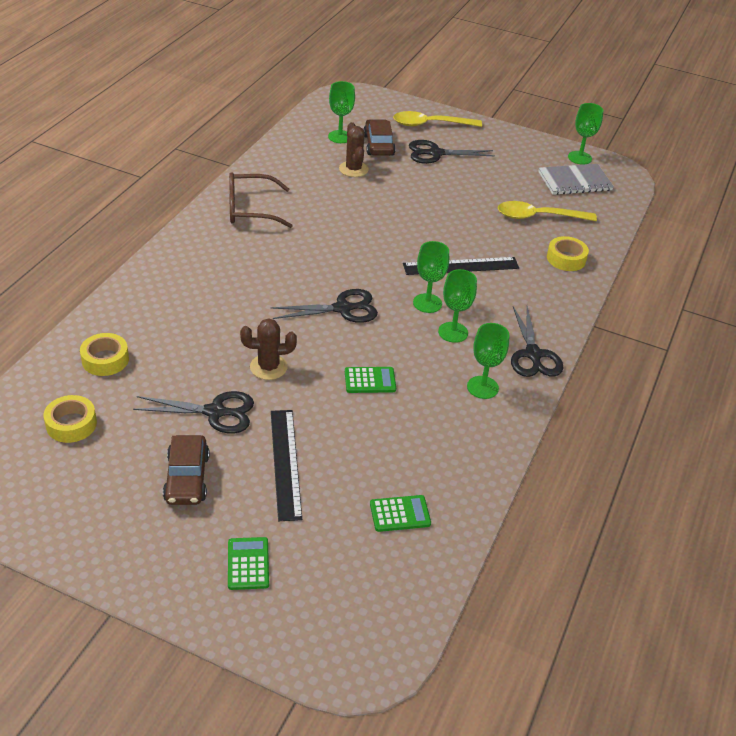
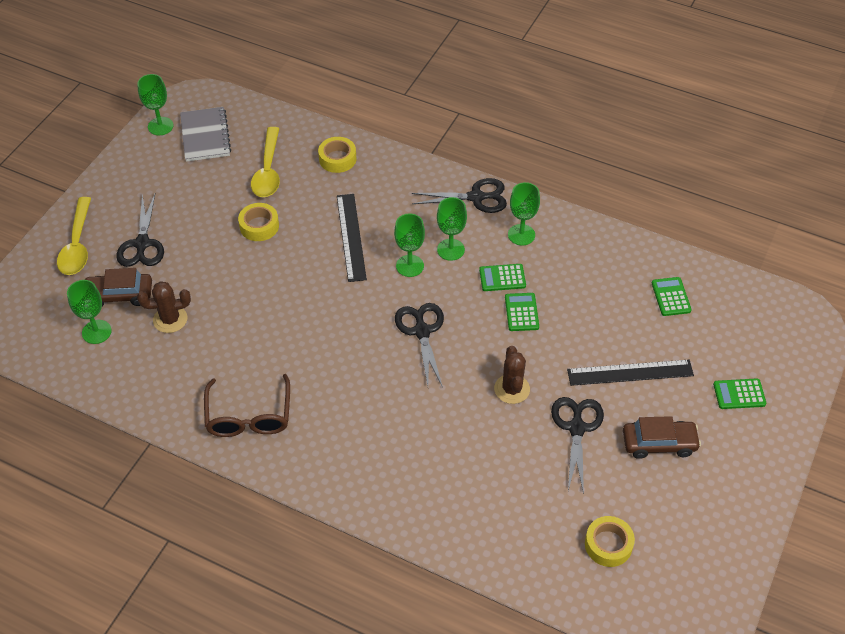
camera: 85 degrees left, 10 degrees up
(105, 360) = (515, 528): yellow tape -> yellow tape (259, 226)
(417, 368) = (502, 278): none -> green calculator

